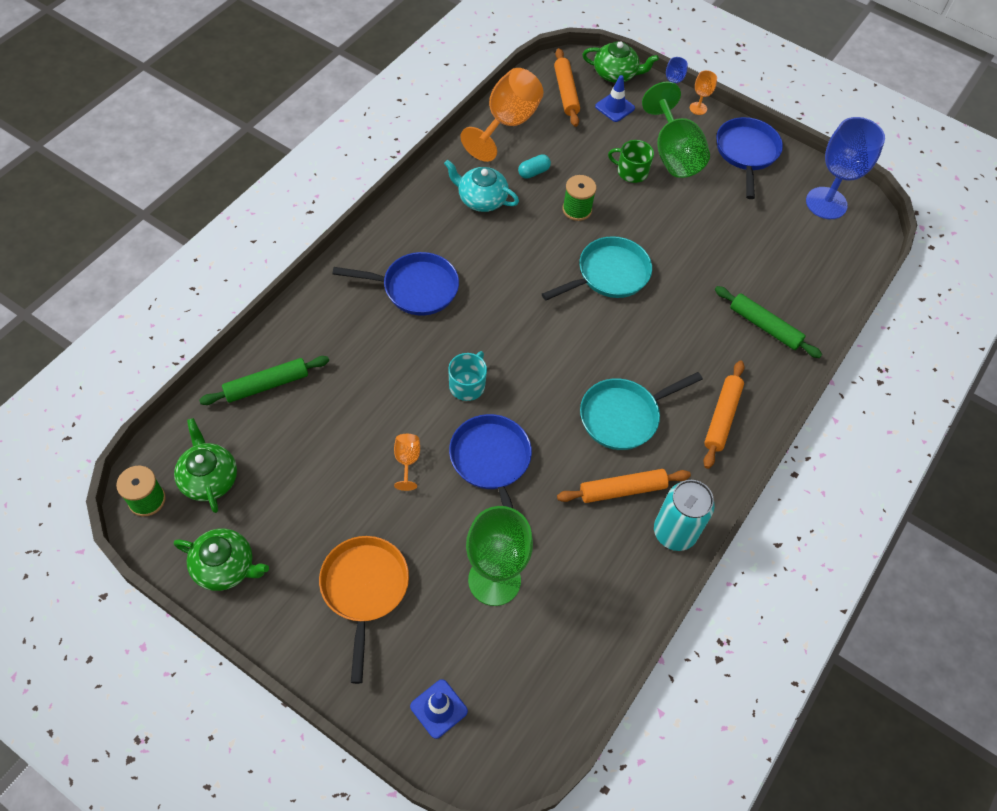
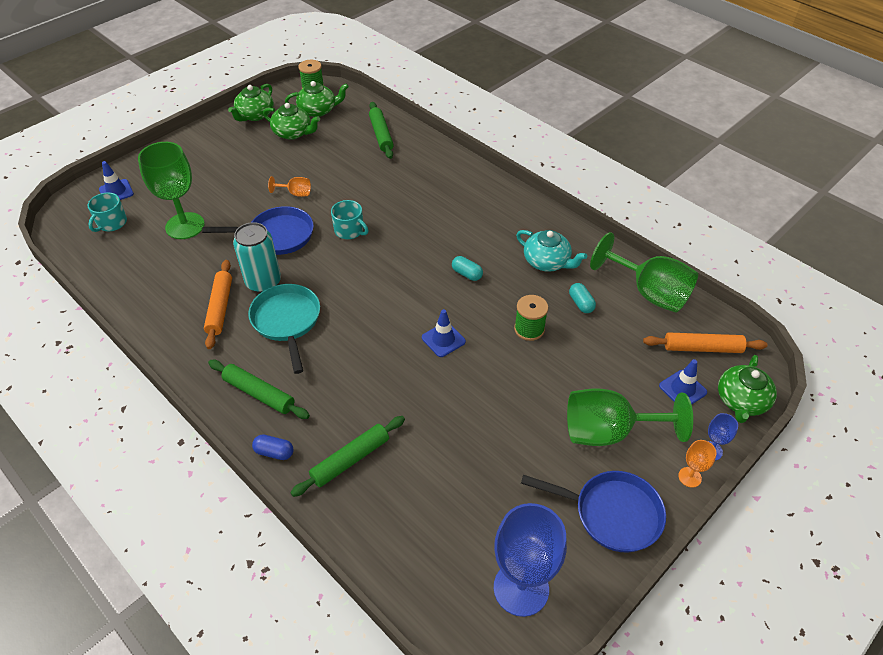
camera: 105 degrees right, 10 degrees down
(270, 499) = (293, 133): none -> green teapot
(364, 589) = (211, 167): orange pan -> none
(415, 288) = (451, 211): blue pan -> none
(481, 199) = (547, 262): turquoise teapot -> turquoise teapot turned 90 degrees clockwise
(507, 124) = (649, 292): orange goblet -> green goblet
(507, 684) = (111, 223): none -> turquoise mug
(514, 264) = (467, 274): none -> turquoise capsule
(609, 274) = (443, 339): turquoise pan -> blue traffic cone
(631, 171) = (581, 385): green mug -> none
(674, 532) = (168, 334): turquoise can -> turquoise can (263, 282)
(722, 417) = (259, 394): orange rolling pin -> green rolling pin
(779, 387) = (274, 452): none -> blue capsule

